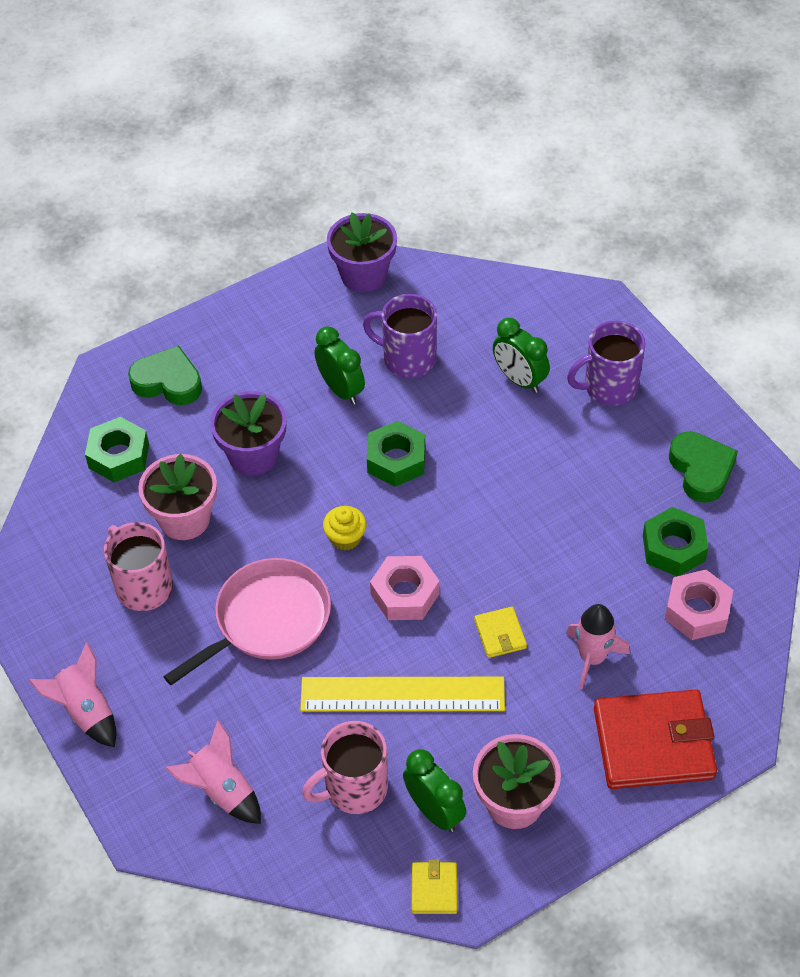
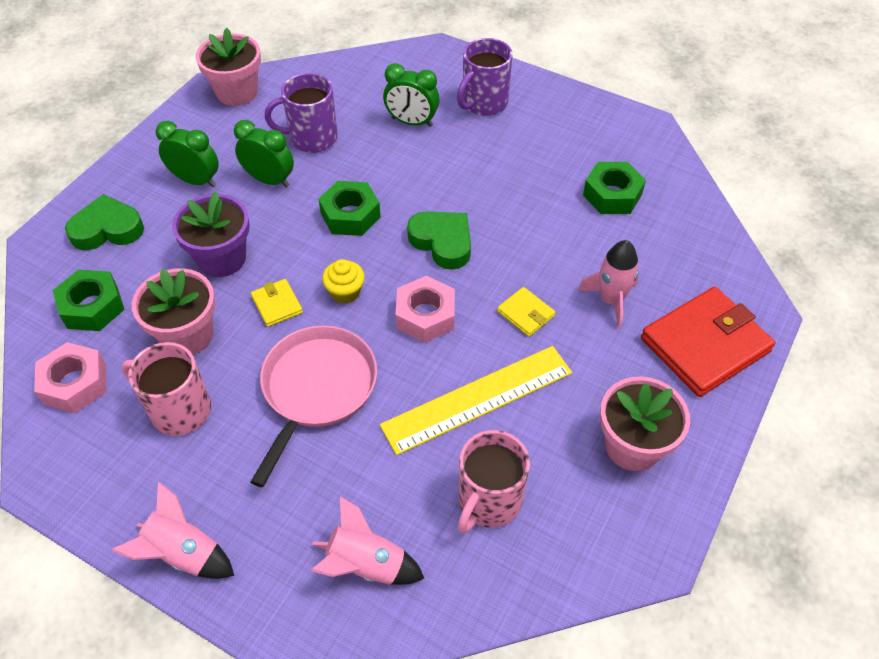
camera: 30 degrees left, 0 degrees up
(363, 275) = (237, 92): purple flower pot -> pink flower pot
(434, 811) = (572, 487): green clock -> green clock (196, 180)
(434, 889) = (619, 558): yellow wallet -> yellow wallet (277, 304)
(697, 611) = (662, 232): pink nut -> pink nut (75, 384)
(701, 470) = (592, 134): green heart -> green heart (442, 242)

